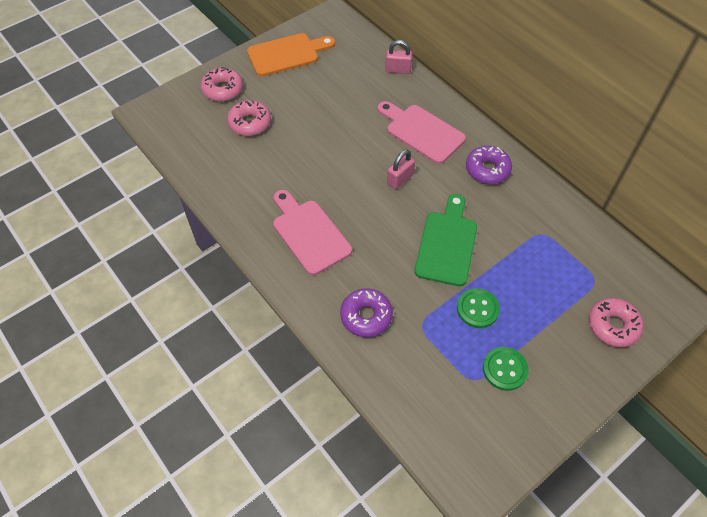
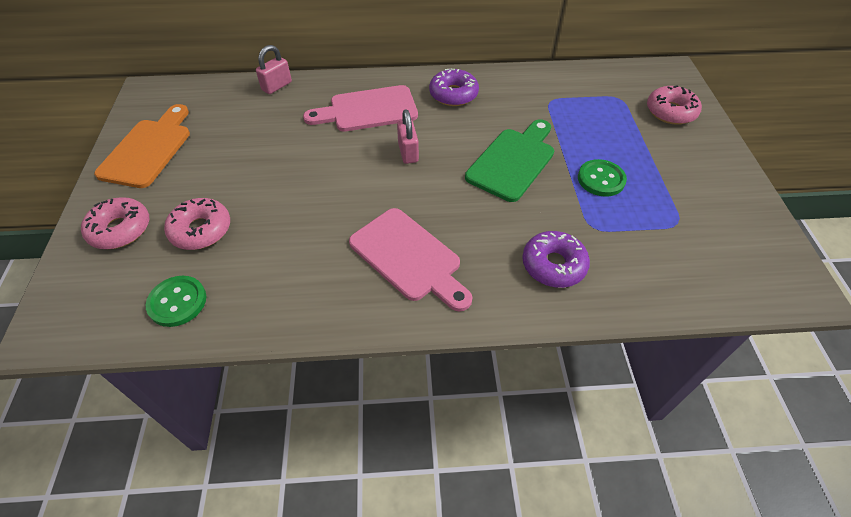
camera: 55 degrees left, 5 degrees down
(309, 233) = (409, 257): pink cutting board -> pink cutting board turned 135 degrees counterclockwise
(447, 244) = (513, 161): green cutting board -> green cutting board turned 75 degrees clockwise
(504, 369) = (678, 196): green button -> green button (177, 302)

